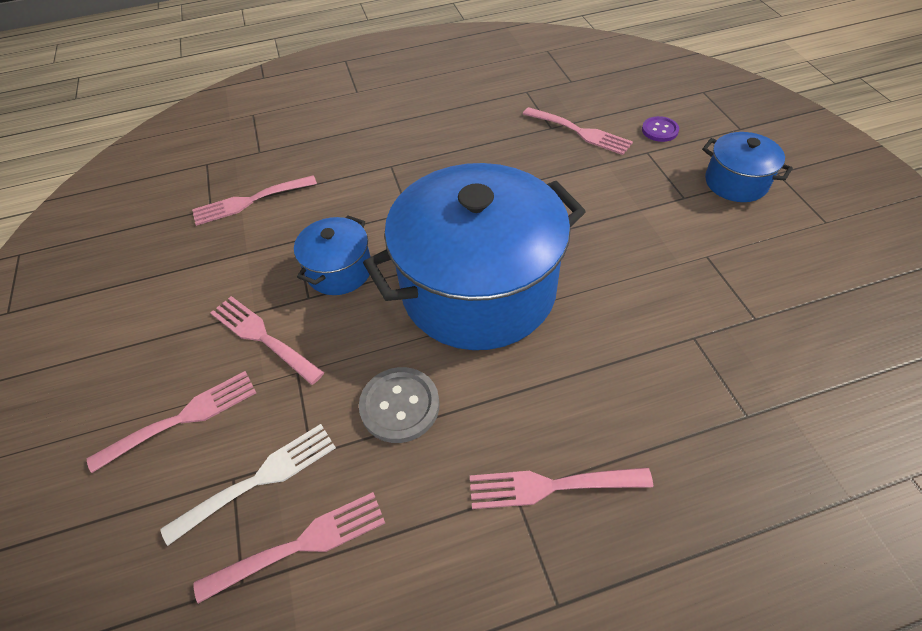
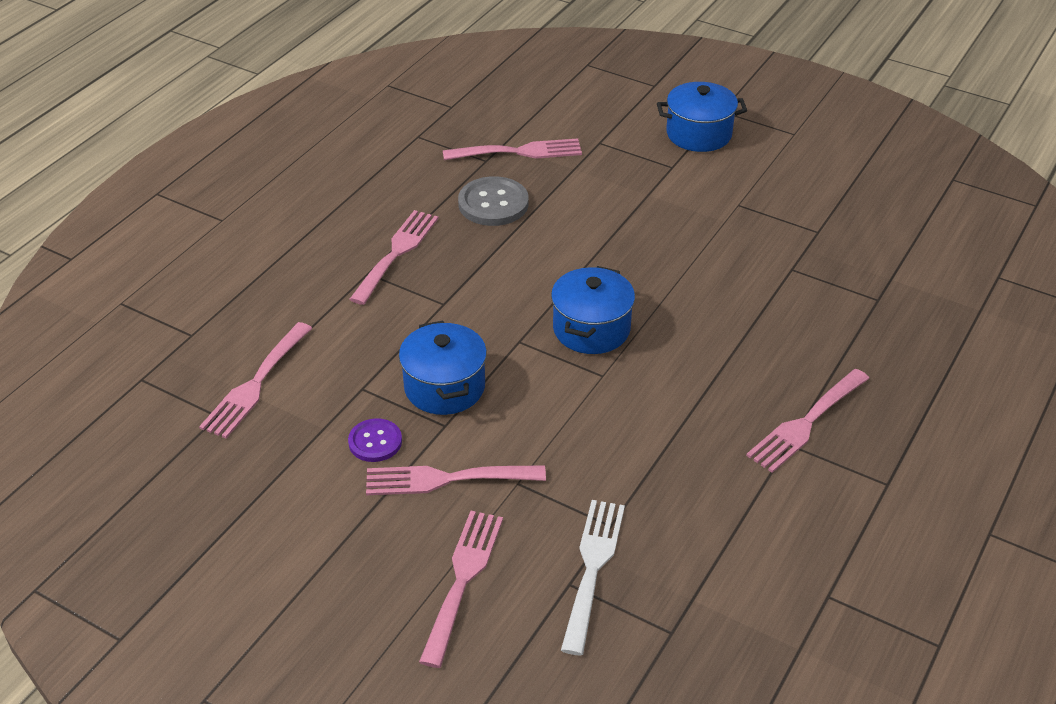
camera: 45 degrees left, 10 degrees down
(301, 544) = (682, 579): pink fork -> pink fork (396, 253)
(400, 406) = (636, 448): grey button -> grey button (493, 204)
(478, 289) = (591, 329): blue pot -> blue pot, size x0.45
(659, 130) = (589, 117): purple button -> purple button (375, 442)

